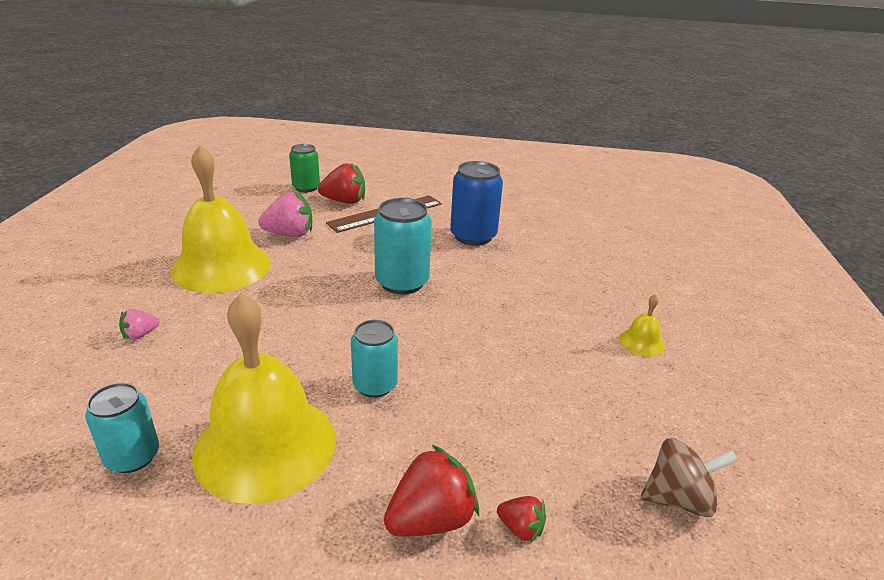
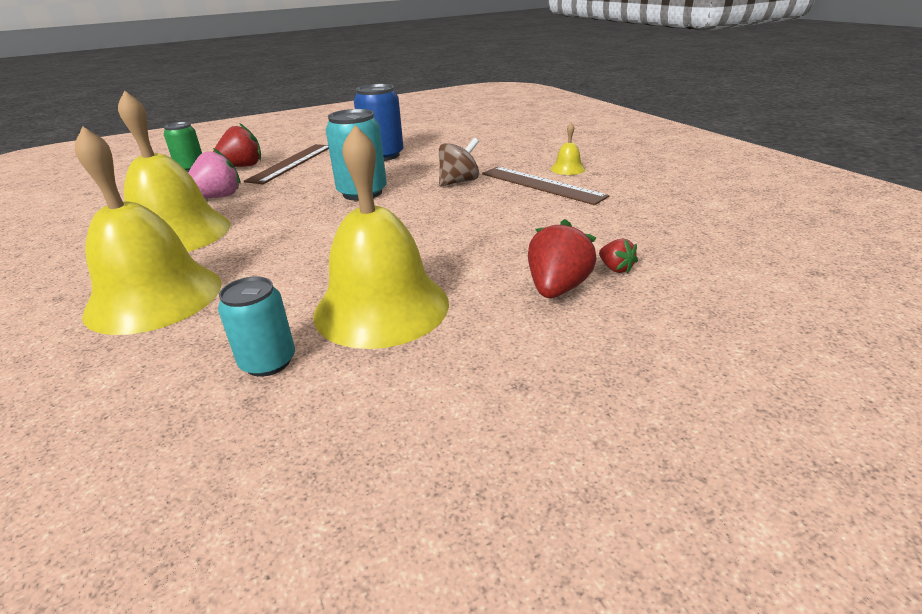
camera: 30 degrees left, 0 degrees up
(140, 335) = (154, 297): pink strawberry -> yellow bell
(375, 385) = (421, 247): turquoise can -> none
(520, 528) = (615, 268): red strawberry -> red strawberry turned 60 degrees clockwise
(584, 354) = (541, 185): none -> brown ruler
(678, 499) = (678, 222): brown spinning top -> brown spinning top (459, 182)

